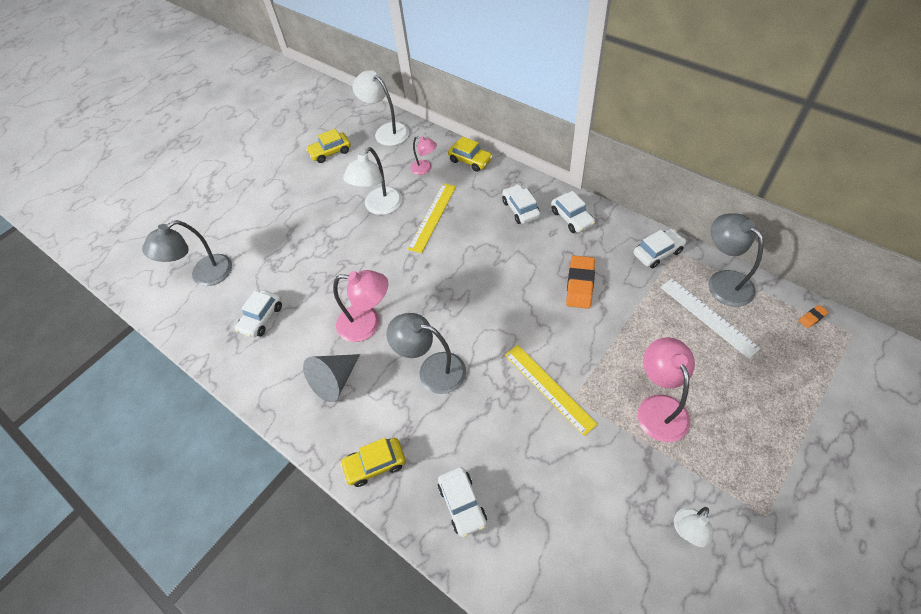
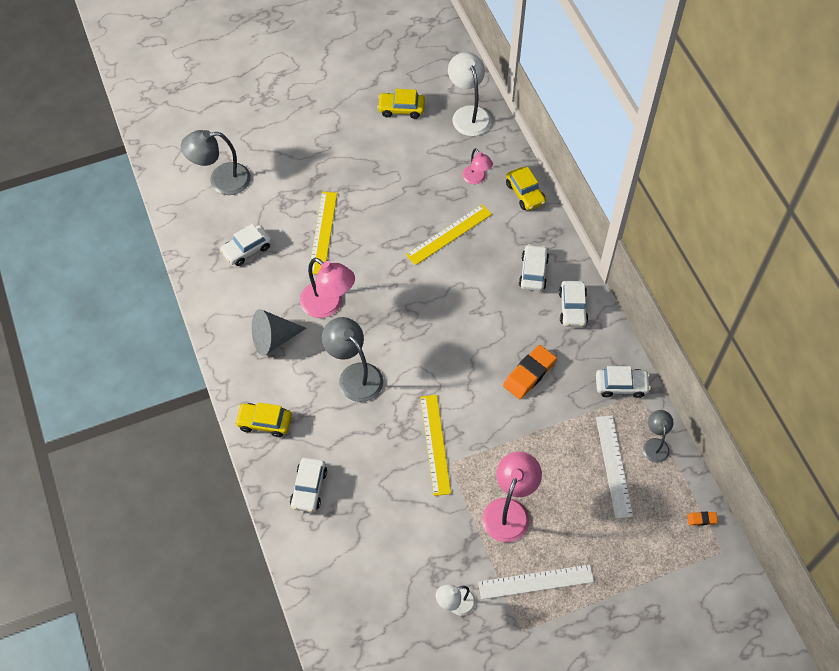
camera: 25 degrees right, 5 degrees up
(324, 269) = (323, 232): none -> yellow ruler
(379, 207) = (408, 196): white lamp -> none
(723, 281) = (655, 444): grey lamp -> grey lamp, size x0.59
(737, 459) = (536, 582): none -> white ruler

